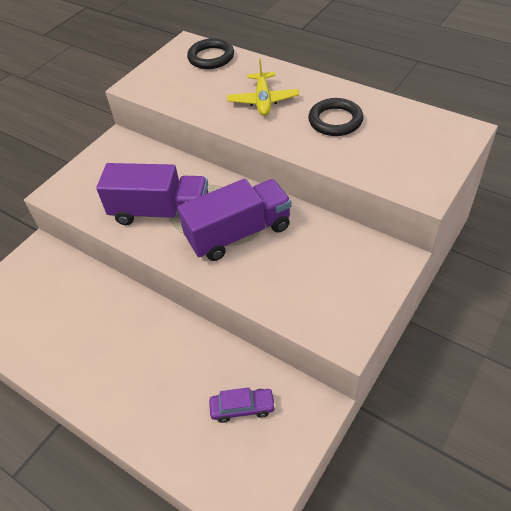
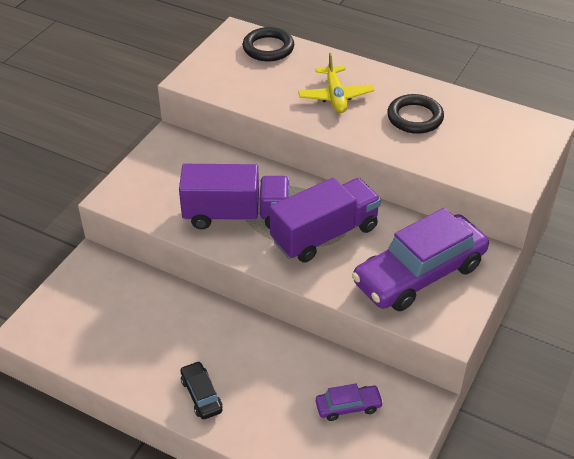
camera: 10 degrees left, 5 degrees down
(105, 387) = (201, 395): none -> black car
(324, 276) = (419, 274): none -> purple car

